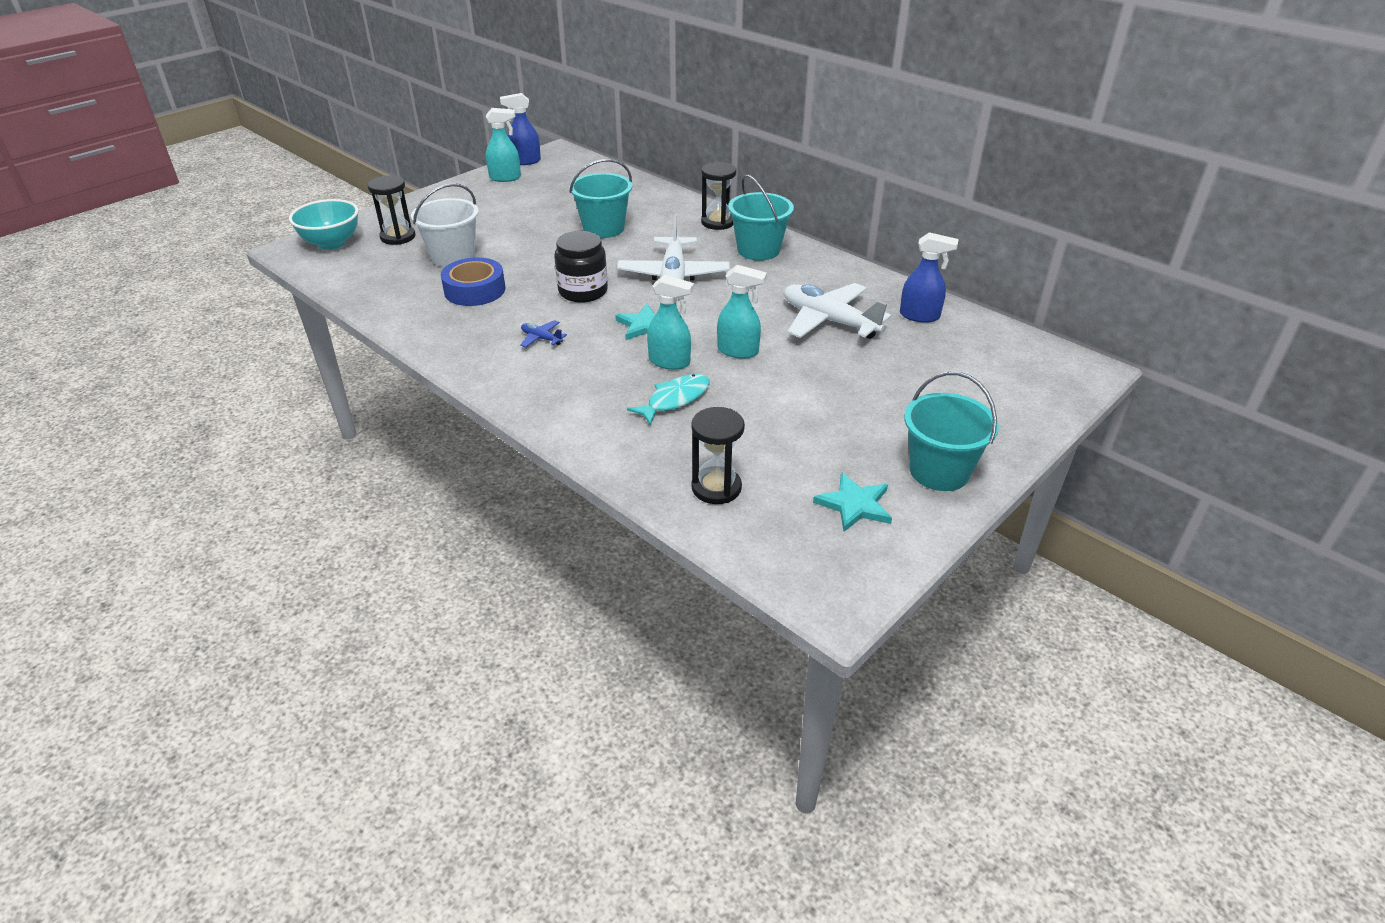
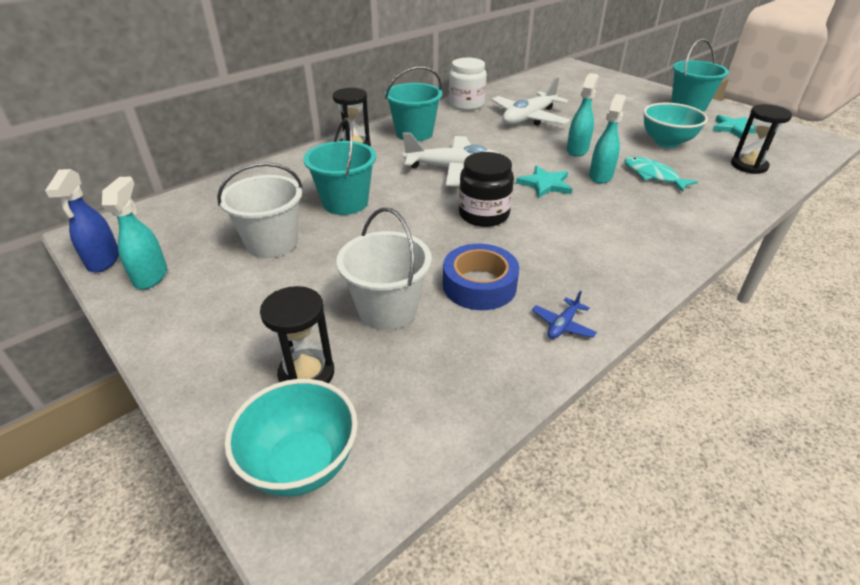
camera: 85 degrees left, 0 degrees up
(541, 338) = (578, 237): blue plane -> blue plane (563, 325)
(542, 208) = (272, 243): none -> white bucket
(780, 425) = (666, 142): none -> turquoise bowl
(859, 278) = (466, 104): none -> white jar
(920, 316) = (519, 93): blue spray bottle -> none

